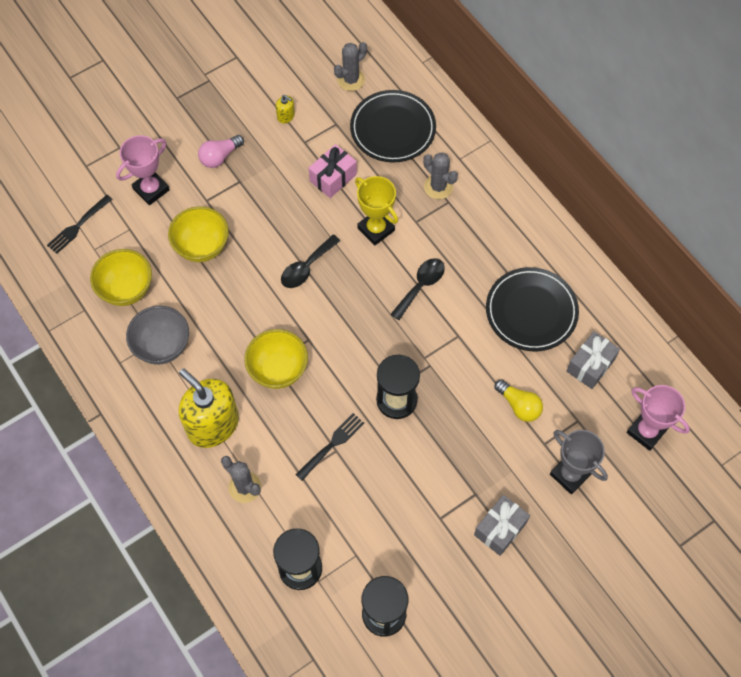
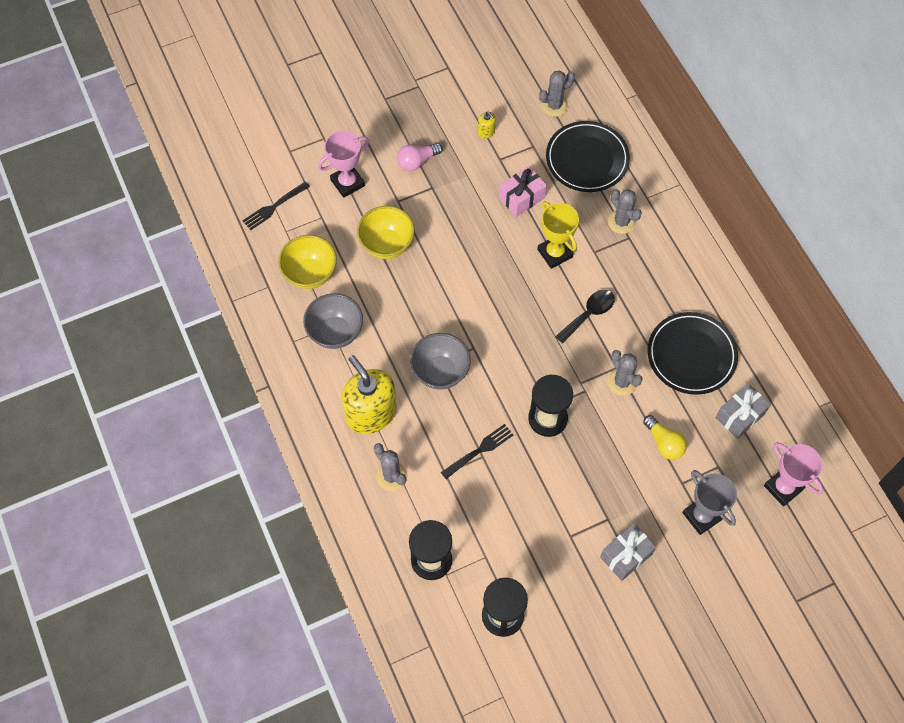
camera: 10 degrees right, 0 degrees up
(278, 370) = (440, 372): yellow bowl -> grey bowl
(306, 267) = (482, 279): black spoon -> none
(466, 350) = (622, 382): none -> grey cactus

